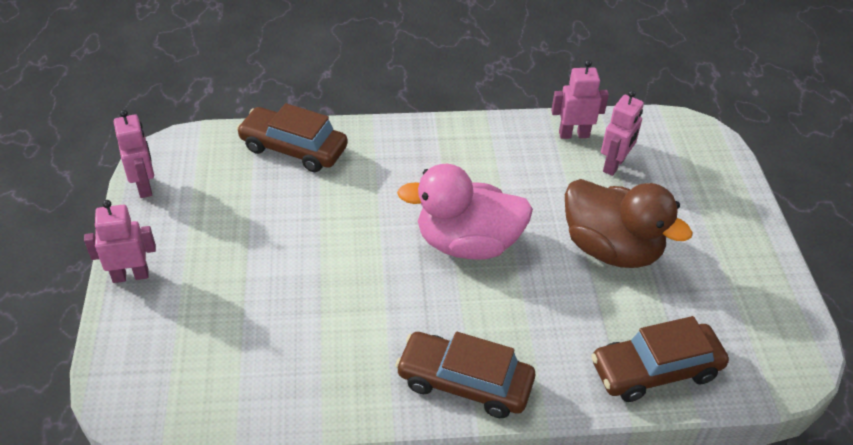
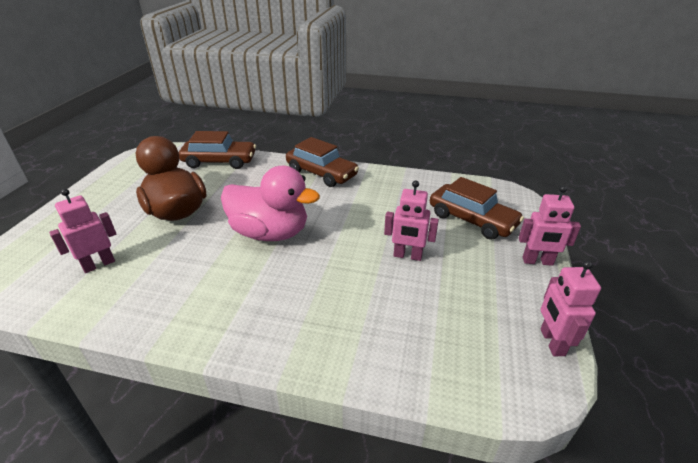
camera: 160 degrees left, 10 degrees down
(293, 148) = (386, 353): brown car -> brown car (472, 220)
(574, 134) = (94, 301): pink robot -> pink robot (407, 256)

